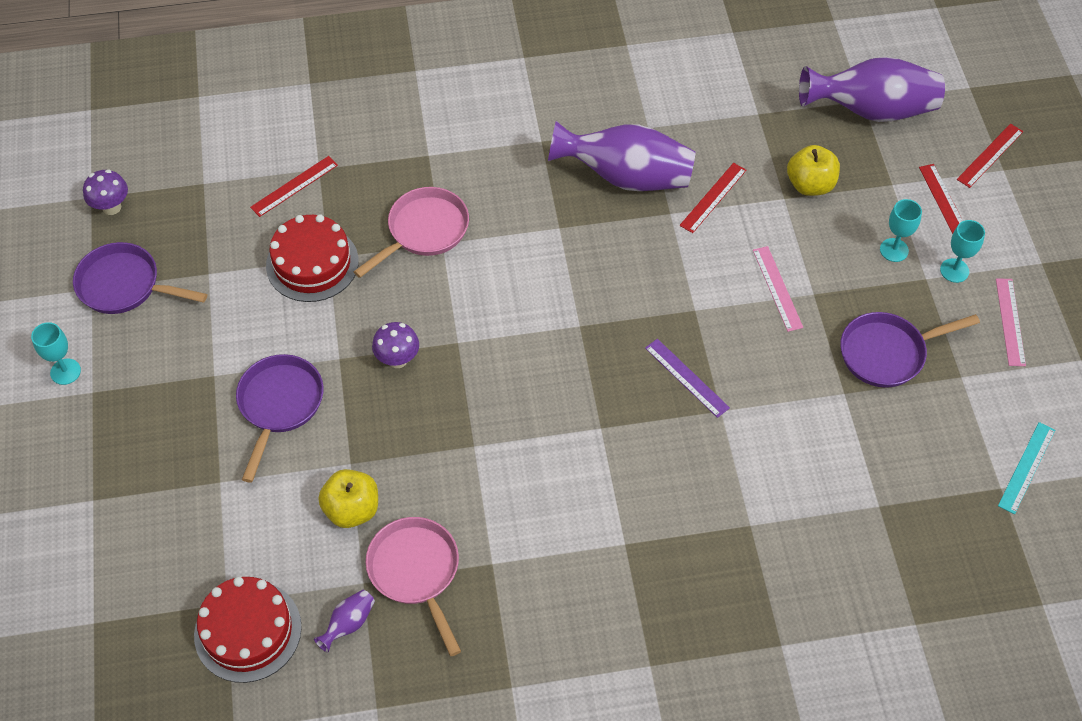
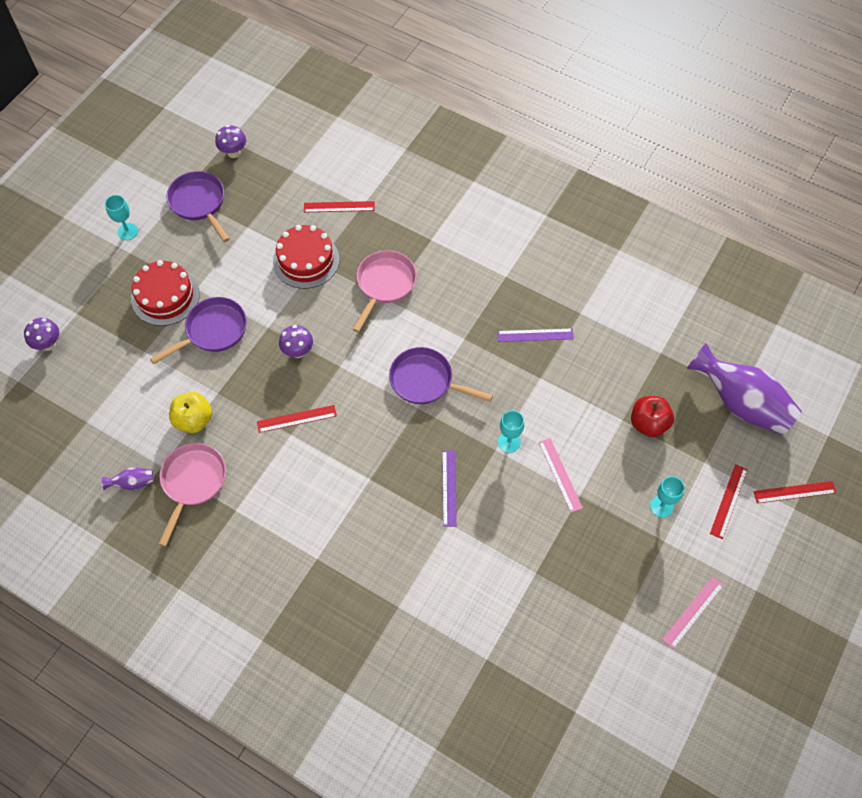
camera: 40 degrees right, 5 degrees up
(91, 556) = (48, 344): none -> purple mushroom
(248, 631) = (82, 445): red cake -> red cake (165, 296)
(424, 231) = (384, 285): pink pan -> pink pan turned 60 degrees counterclockwise
(626, 177) = (535, 335): purple vase -> purple ruler
(713, 197) = (577, 387): red ruler -> red ruler (296, 418)
(777, 288) = (560, 474): pink ruler -> pink ruler turned 45 degrees counterclockwise
(810, 185) = (648, 423): yellow apple -> red apple
(887, 353) = (589, 569): purple pan -> purple pan (426, 381)
(954, 270) = (689, 550): turquoise goblet -> turquoise goblet (509, 442)
(1026, 467) = (605, 713): turquoise ruler -> none

